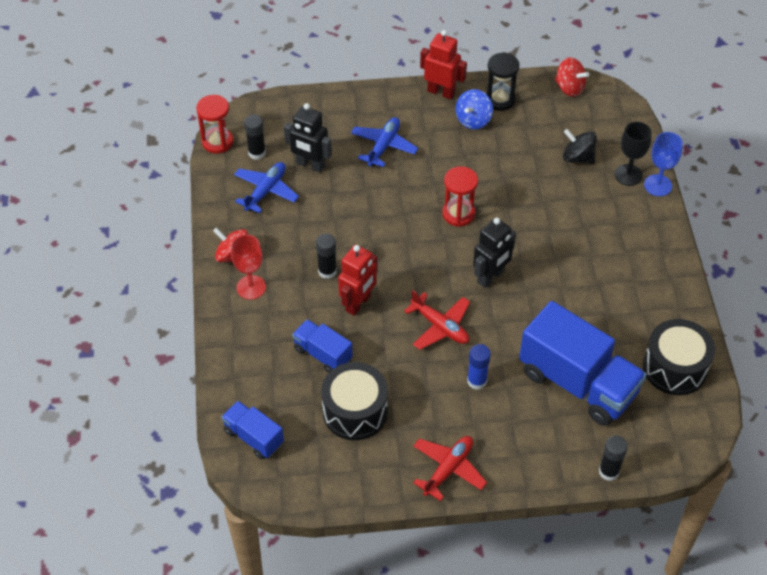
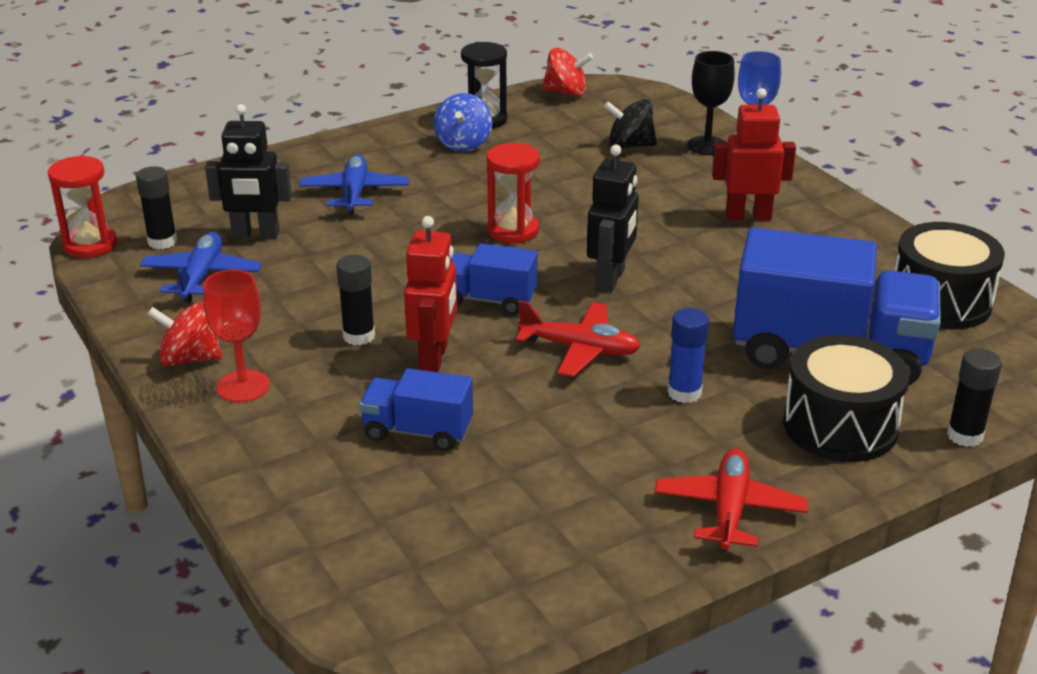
camera: 25 degrees left, 20 degrees down
(253, 437) = (368, 574): blue truck -> blue truck (488, 300)
(355, 411) = (522, 485): black drum -> black drum (840, 426)
(441, 92) = (399, 129): red robot -> red robot (748, 216)

